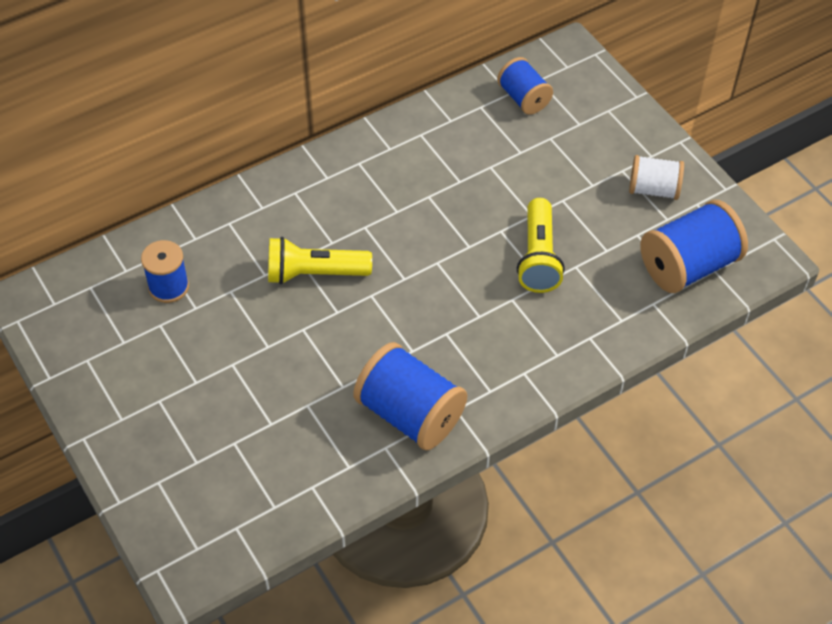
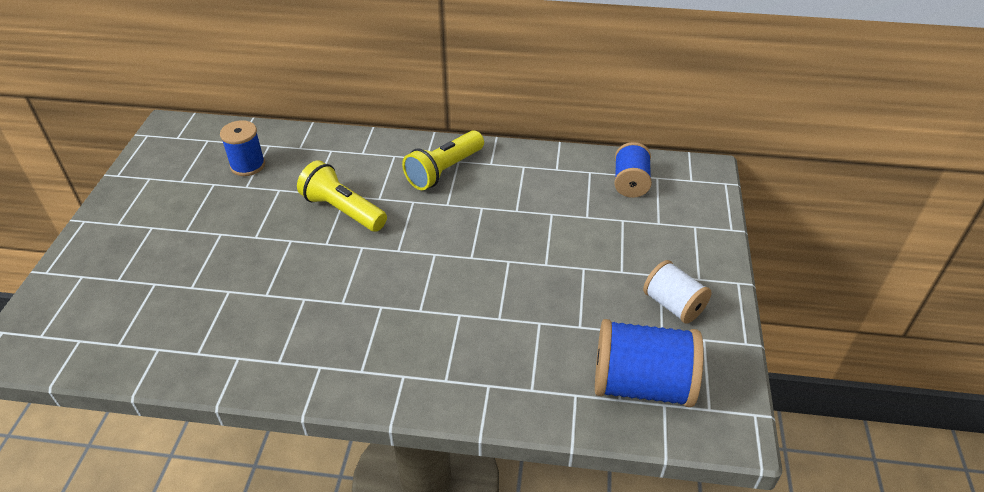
camera: 40 degrees right, 10 degrees down
(410, 414) = (284, 346): blue spool -> none
(538, 257) = (516, 297): yellow flashlight -> yellow flashlight (444, 171)

